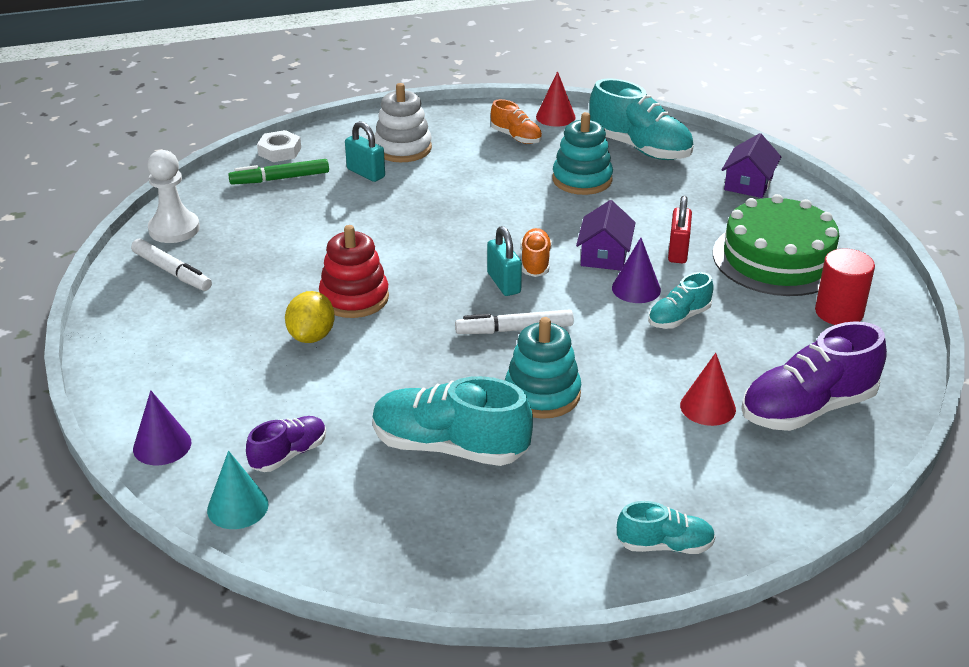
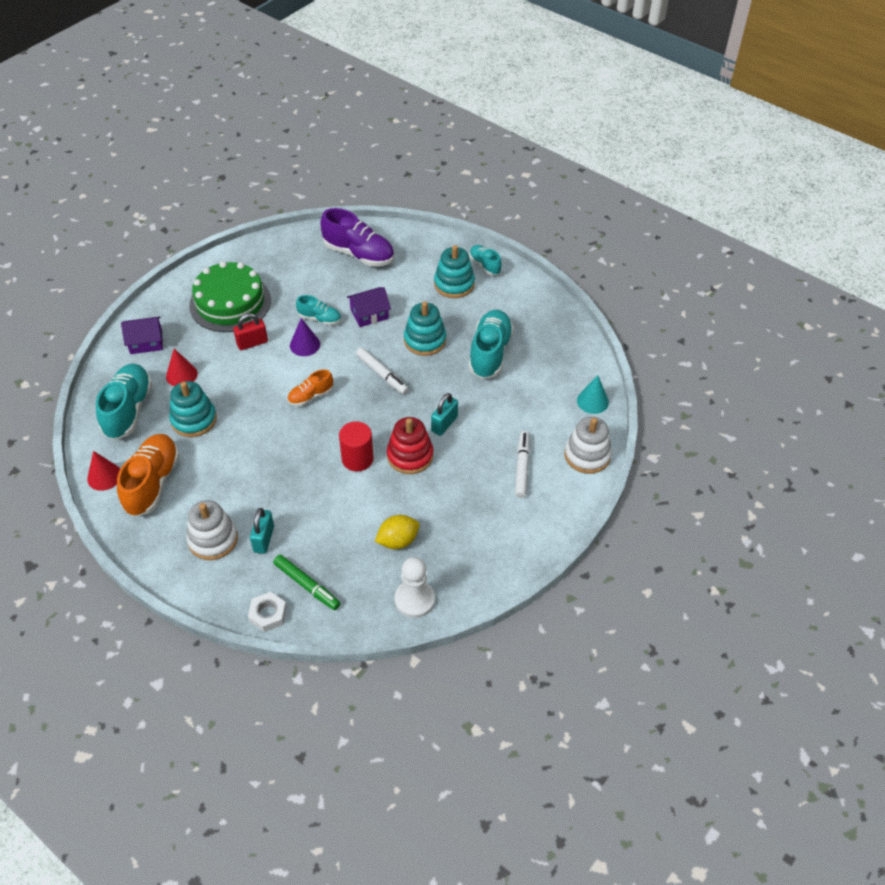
camera: 125 degrees left, 15 degrees up
(162, 445) = (587, 455): purple cone -> white stacking toy
(172, 271) = (458, 563): white marker -> white marker (522, 467)
(289, 454) = (547, 405): purple shoe -> none
(312, 336) = (458, 452): yellow lemon -> yellow lemon (398, 541)
(449, 447) = (490, 353): turquoise shoe -> turquoise shoe turned 150 degrees counterclockwise
(503, 283) = (342, 399): turquoise padlock -> turquoise padlock (444, 424)
(516, 137) = (152, 483): orange shoe -> orange shoe, size x1.84
(604, 255) = (279, 371): purple house -> purple house (369, 314)
(644, 482) = (454, 284): none -> turquoise stacking toy
(708, 407) = (385, 284): red cone -> red cone (181, 375)
(839, 312) = (268, 266): red cylinder -> red cylinder (357, 459)

